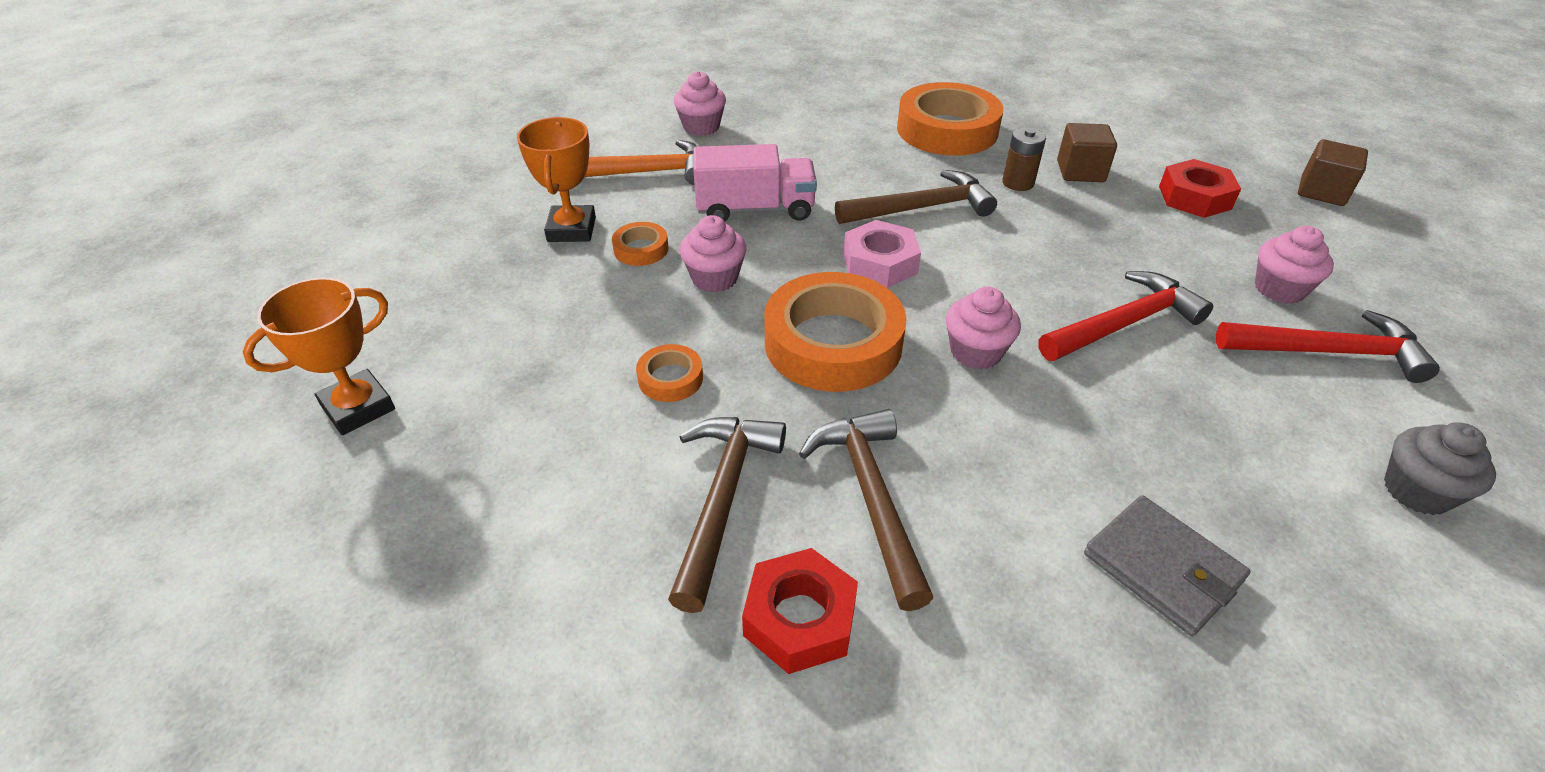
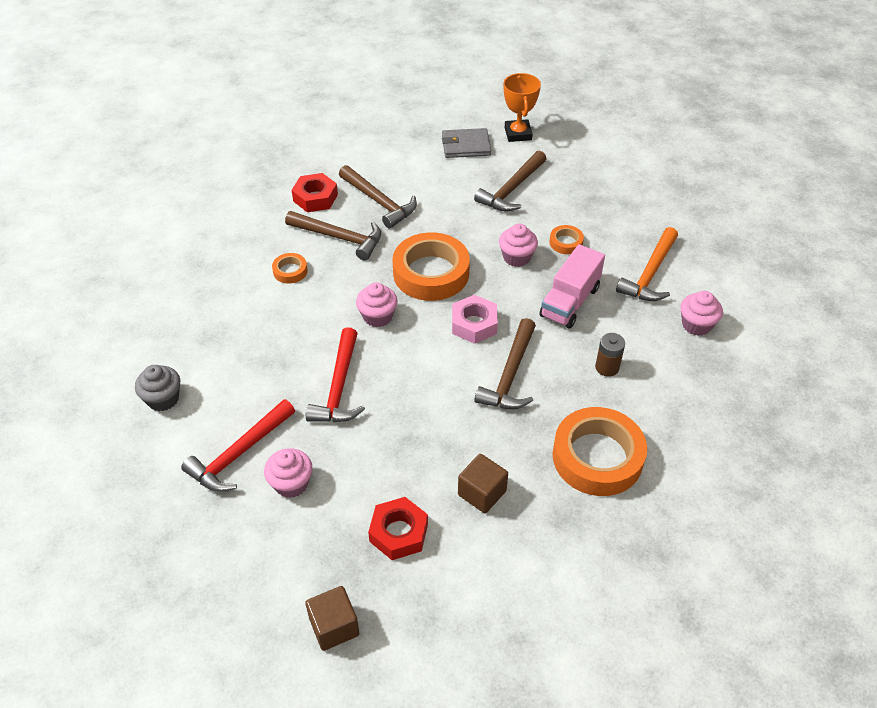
camera: 125 degrees right, 5 degrees up
(549, 345) = (512, 189): none -> brown hammer
(571, 229) = (606, 225): orange trophy -> none
(670, 378) = (457, 214): orange tape -> orange tape (290, 271)
(1018, 183) = (497, 445): brown battery -> brown battery (607, 367)
(1162, 568) = (232, 292): grey wallet -> grey wallet (466, 146)

